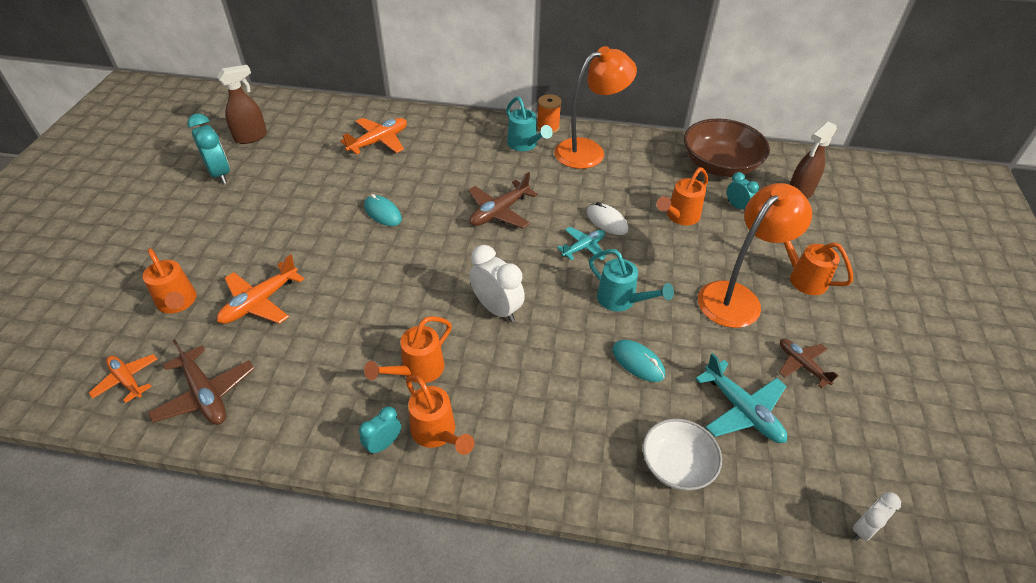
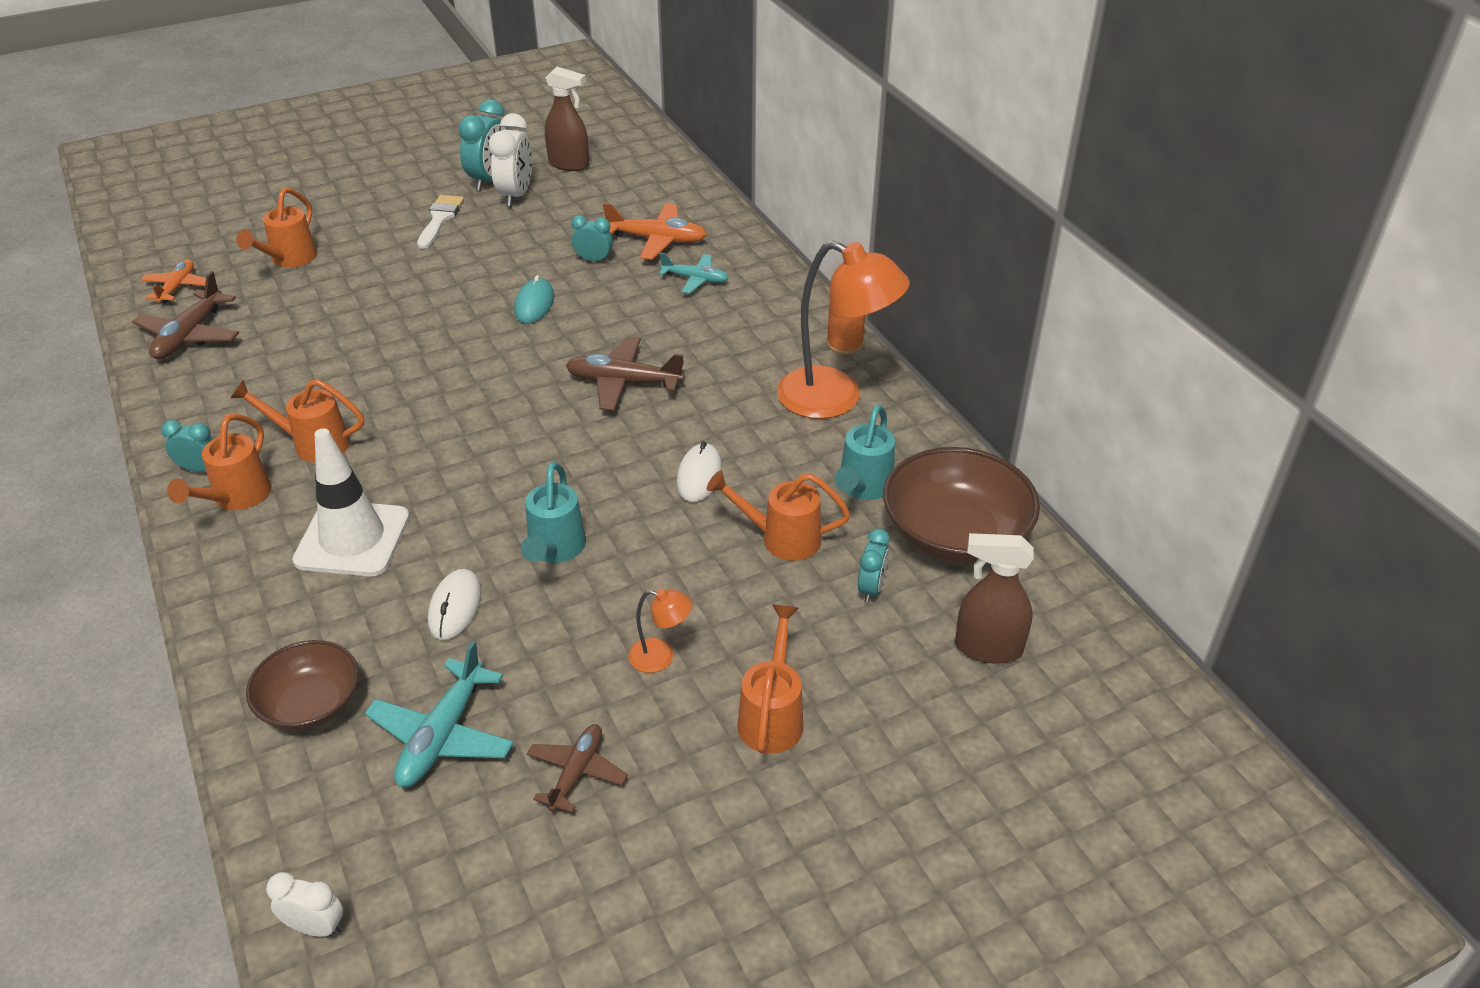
camera: 55 degrees right, 5 degrees down
(233, 213) = (440, 219): none -> white brush
(260, 302) = (328, 301): orange plane -> none
(367, 172) = (594, 260): none -> turquoise clock
(497, 309) = (451, 456): white clock -> white clock (516, 195)
(525, 145) = (782, 342): turquoise watering can -> turquoise watering can (863, 487)
(536, 386) = (352, 539): none -> white traffic cone
(583, 247) = (625, 477): turquoise plane -> turquoise plane (695, 279)
(638, 362) = (455, 607): turquoise mouse -> white mouse
(677, 465) = (310, 704): white bowl -> brown bowl
(737, 297) = (661, 657): orange lamp -> orange lamp, size x0.44

